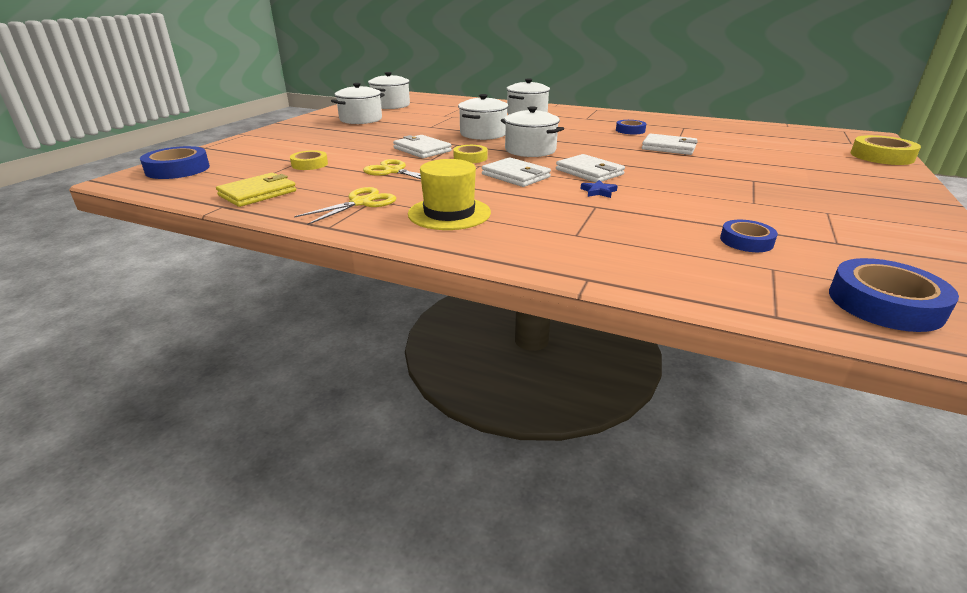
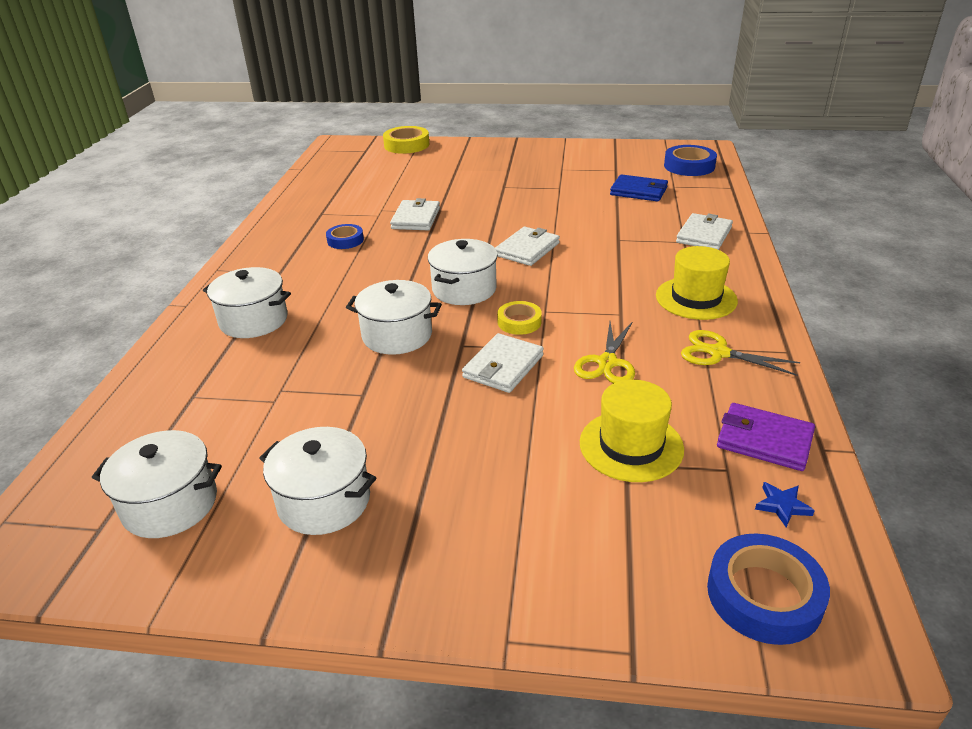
camera: 105 degrees left, 5 degrees up
(258, 193) = (764, 440): yellow wallet -> purple wallet
(309, 164) = (631, 445): yellow tape -> yellow hat
(516, 176) = (566, 284): white wallet -> white wallet (704, 235)
(598, 191) = (581, 241): blue star -> blue star (782, 506)
(746, 241) = (639, 191): blue tape -> blue wallet

